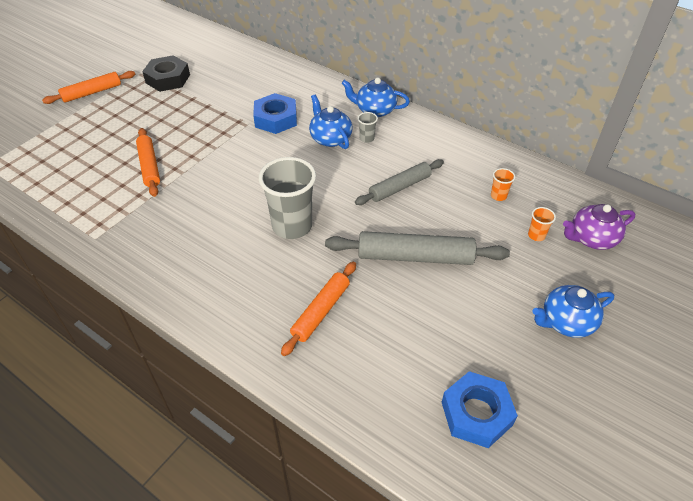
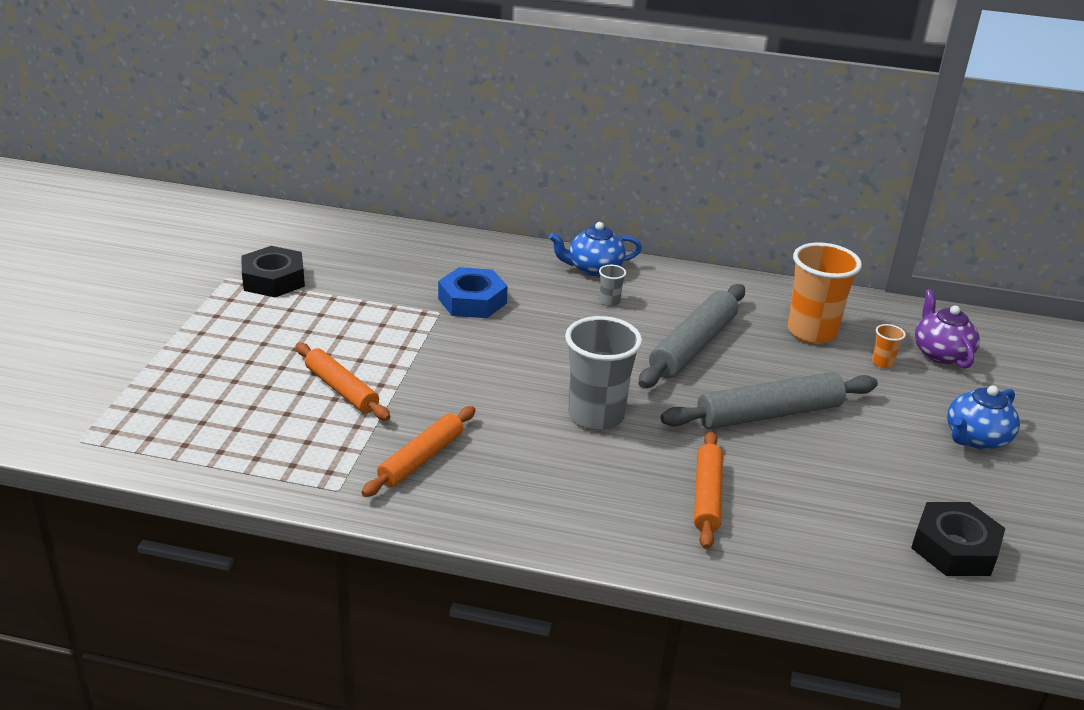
camera: 25 degrees left, 15 degrees down
(92, 92) = (169, 316): orange rolling pin -> orange rolling pin (421, 459)
(330, 138) = (563, 310): blue teapot -> none
(400, 187) = (693, 346): grey rolling pin -> grey rolling pin, size x1.50
(476, 413) = (954, 548): blue nut -> black nut
(498, 196) = (811, 332): orange cup -> orange cup, size x2.34
(591, 238) = (940, 353): purple teapot -> purple teapot turned 120 degrees clockwise

